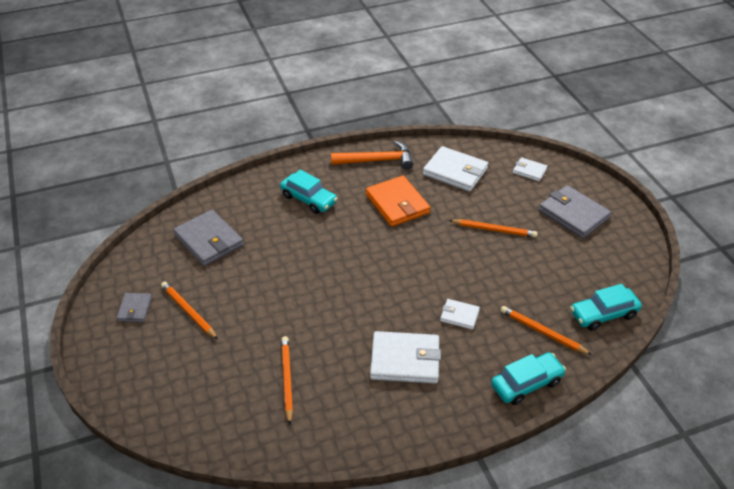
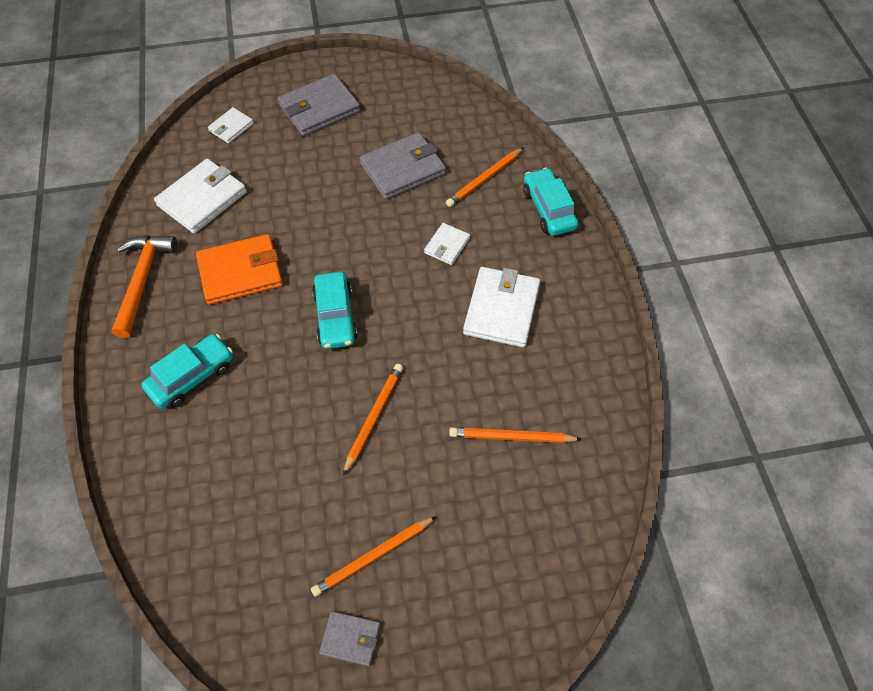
camera: 80 degrees left, 15 degrees up
(209, 240) = (234, 523): grey wallet -> grey wallet (402, 169)
(494, 230) = (321, 184): orange pencil -> orange pencil (374, 417)
(603, 314) = (470, 125): turquoise car -> turquoise car (335, 316)

